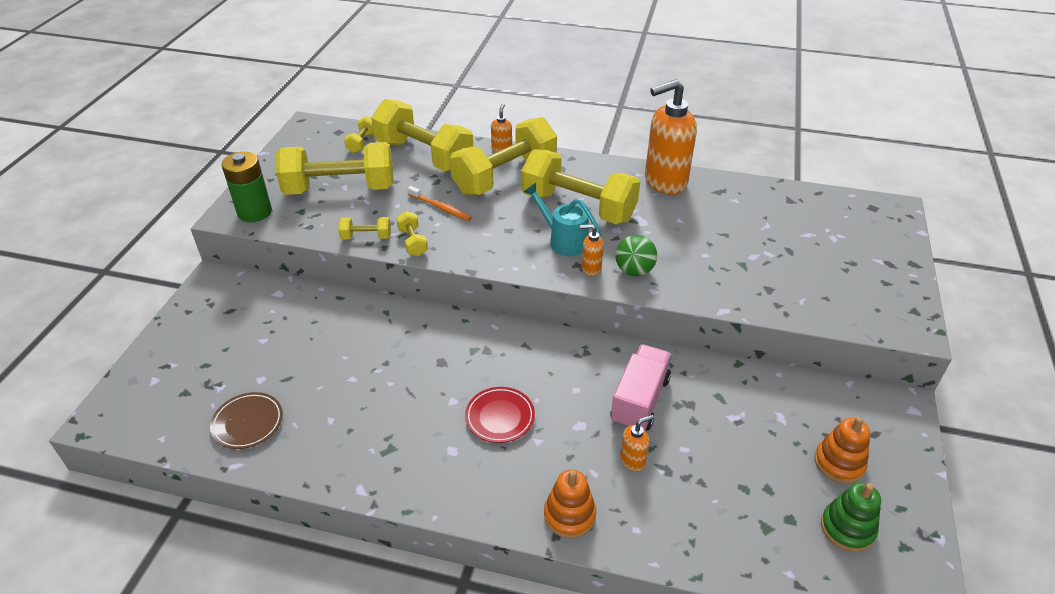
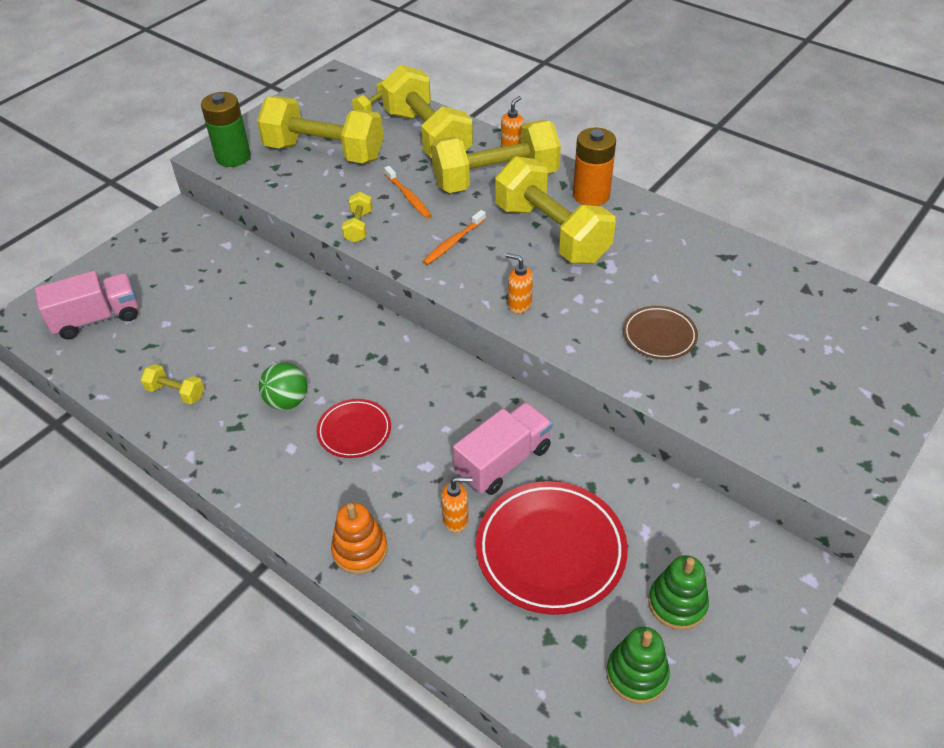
camera: 25 degrees right, 5 degrees up
(185, 395) = (97, 318): none -> pink truck
(248, 423) = (133, 361): brown plate -> brown plate (659, 336)
(366, 237) = (318, 209): yellow dumbbell -> yellow dumbbell (176, 393)
(503, 234) = (453, 242): none -> orange toothbrush
(564, 240) = (511, 266): turquoise watering can -> none
(589, 171) = (591, 195): none -> orange battery
(634, 271) = (564, 320): green ball -> green ball (287, 401)
(664, 182) = (668, 229): orange soap dispenser -> none
(722, 457) = (550, 550): none -> red plate
(839, 463) = (677, 603): orange stacking toy -> green stacking toy

